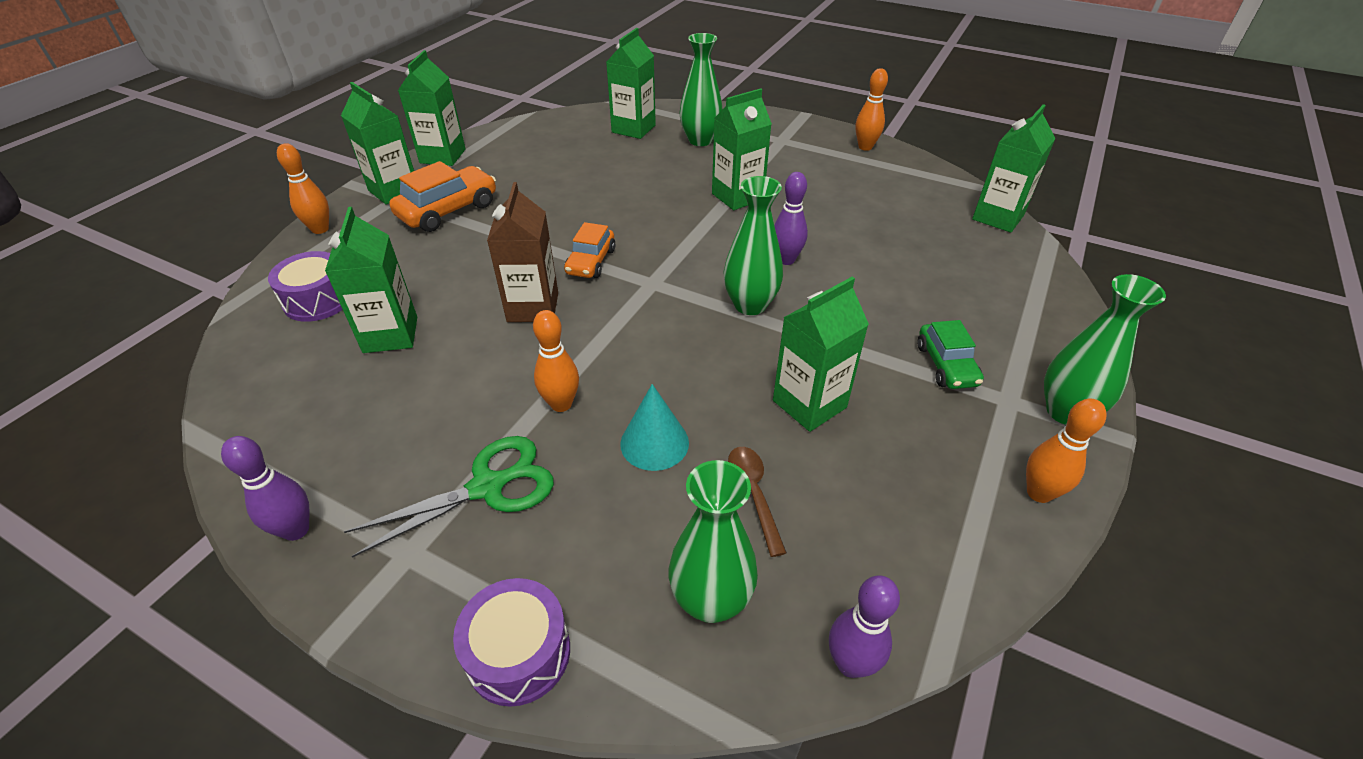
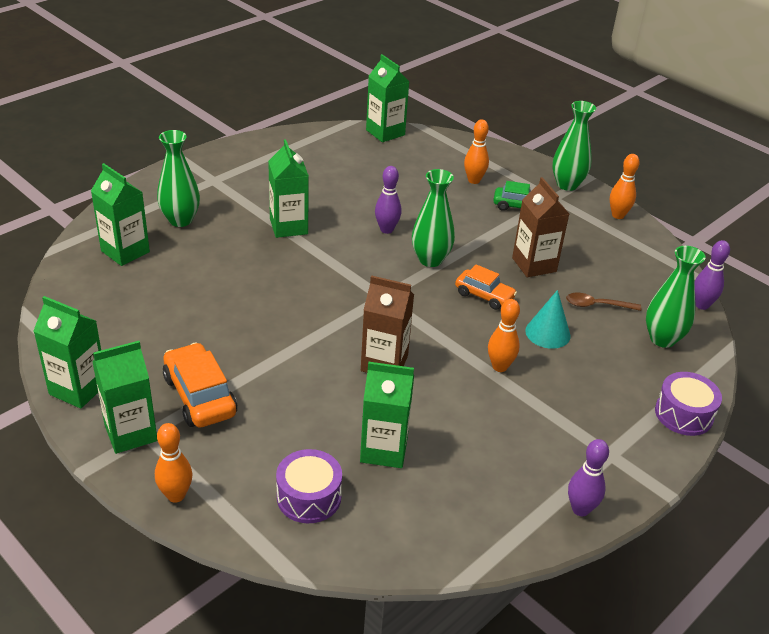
camera: 75 degrees left, 5 degrees down
(488, 487) = (565, 412): green scissors -> none
(591, 262) = (338, 322): orange car -> orange car (484, 295)
(809, 404) = (534, 265): green carton -> brown carton
(865, 147) = (256, 147): orange bowling pin -> orange bowling pin (474, 180)

